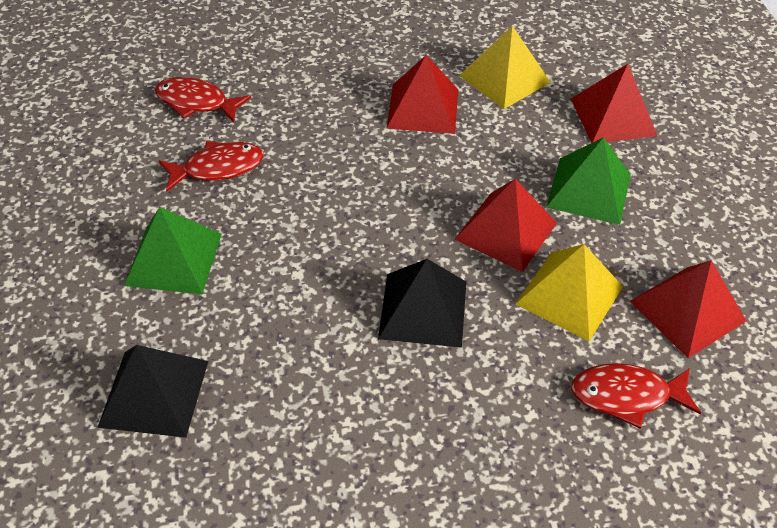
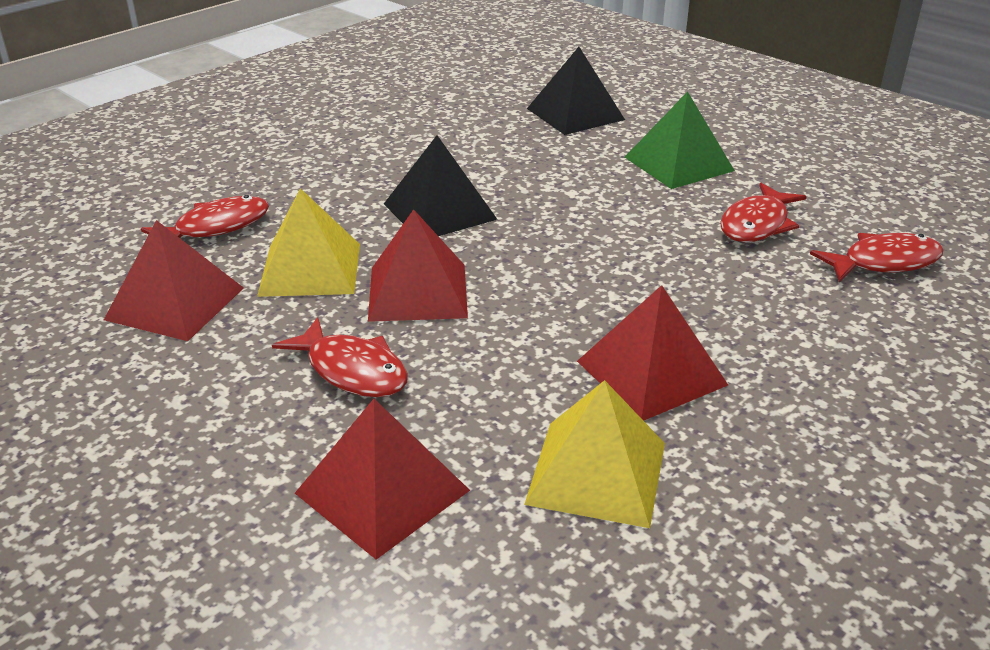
camera: 145 degrees right, 15 degrees down
(588, 190) = (352, 370): green pyramid -> red fish

